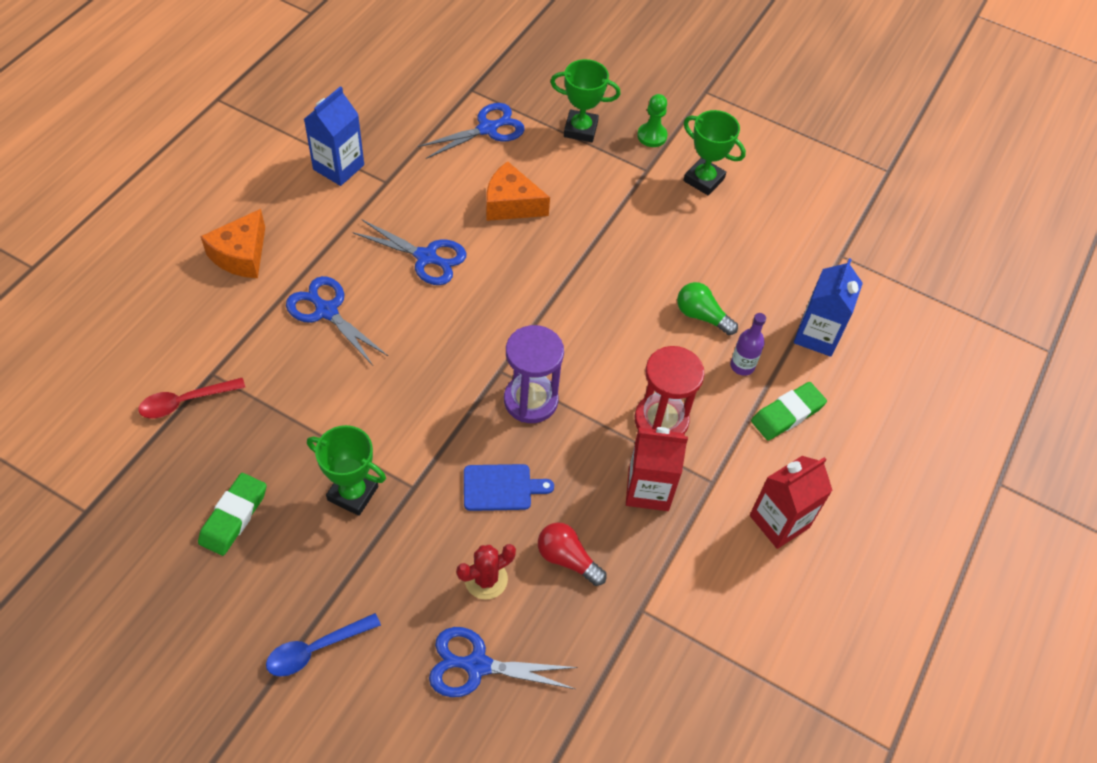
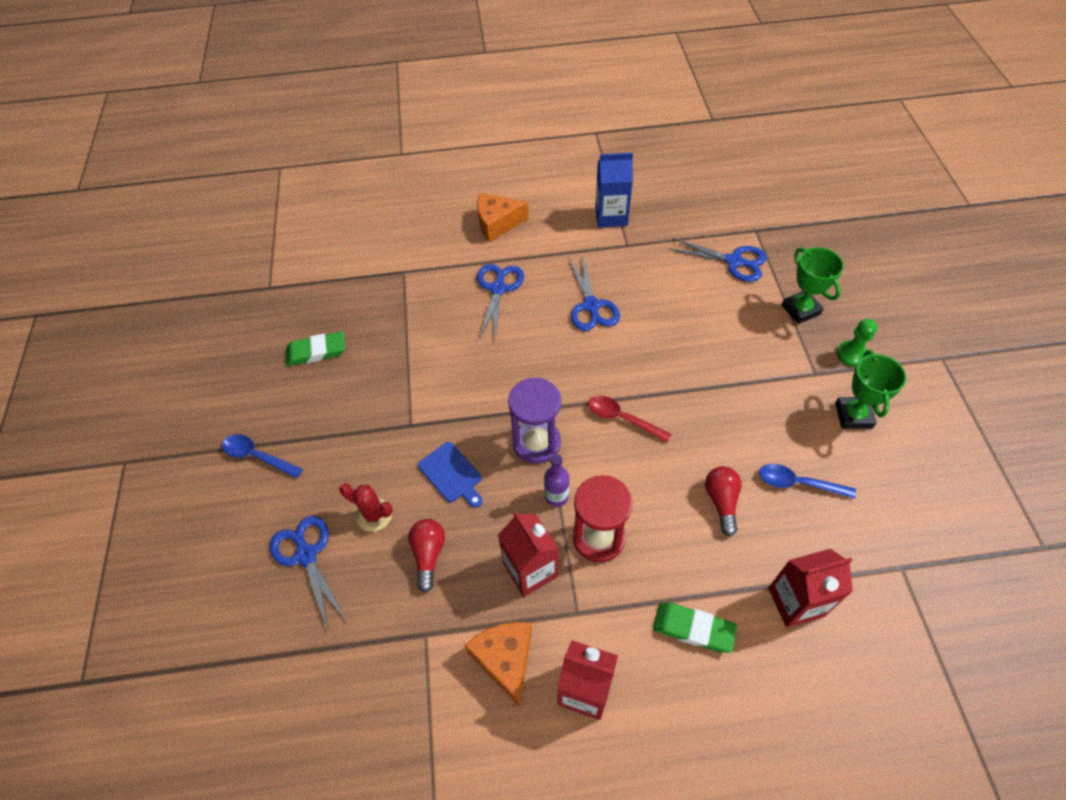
camera: 60 degrees right, 0 degrees up
(185, 402) = (374, 275): red spoon -> red spoon (622, 418)
(353, 493) = (379, 397): green trophy -> none
(511, 204) = (686, 318): orange cheese -> orange cheese (505, 659)
(701, 316) = (721, 501): green light bulb -> red light bulb
(728, 258) = (798, 483): none -> blue spoon
(742, 366) = (705, 563): purple bottle -> purple bottle (556, 496)
(817, 335) = (796, 602): blue carton -> red carton

